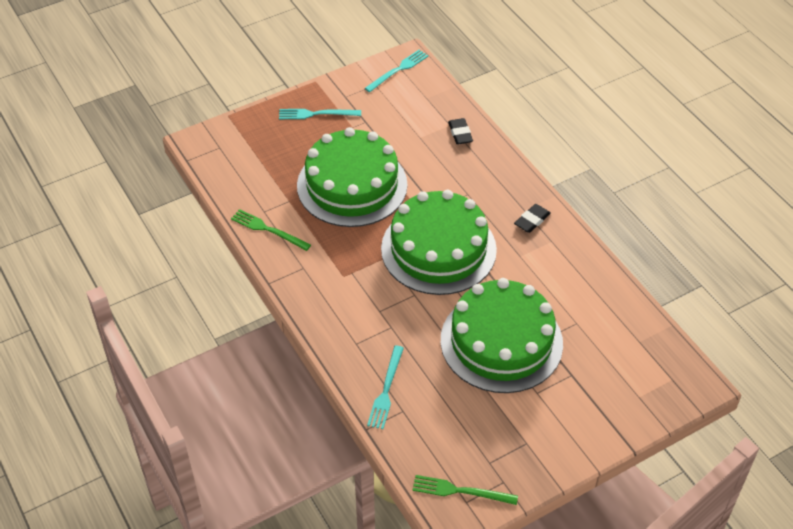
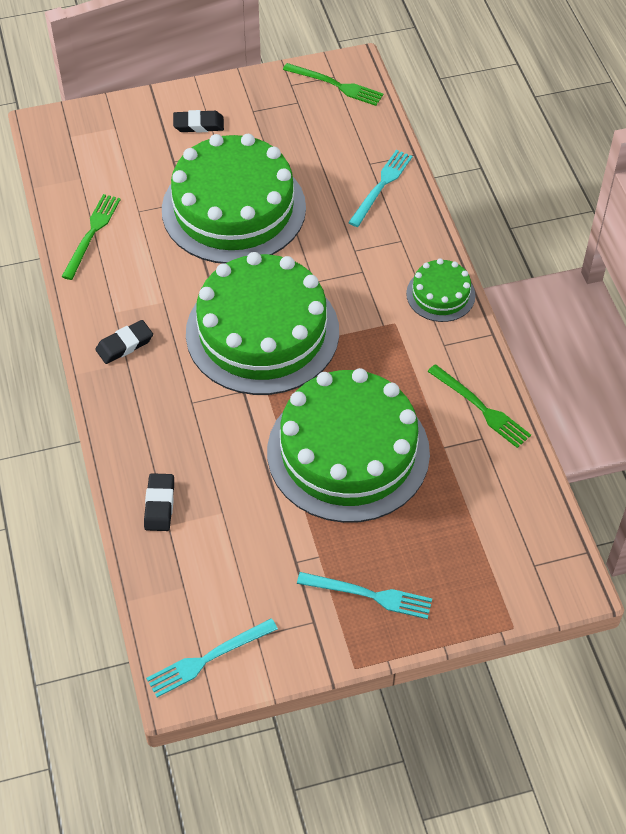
camera: 165 degrees left, 5 degrees up
(314, 305) = (440, 294): none -> green cake
(568, 416) = (198, 125): none -> black eraser
(602, 296) = (92, 233): none -> green fork

